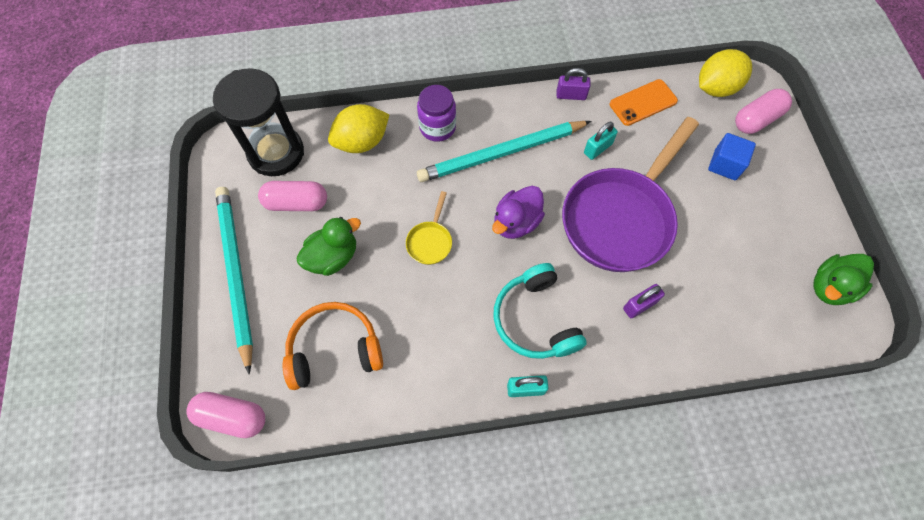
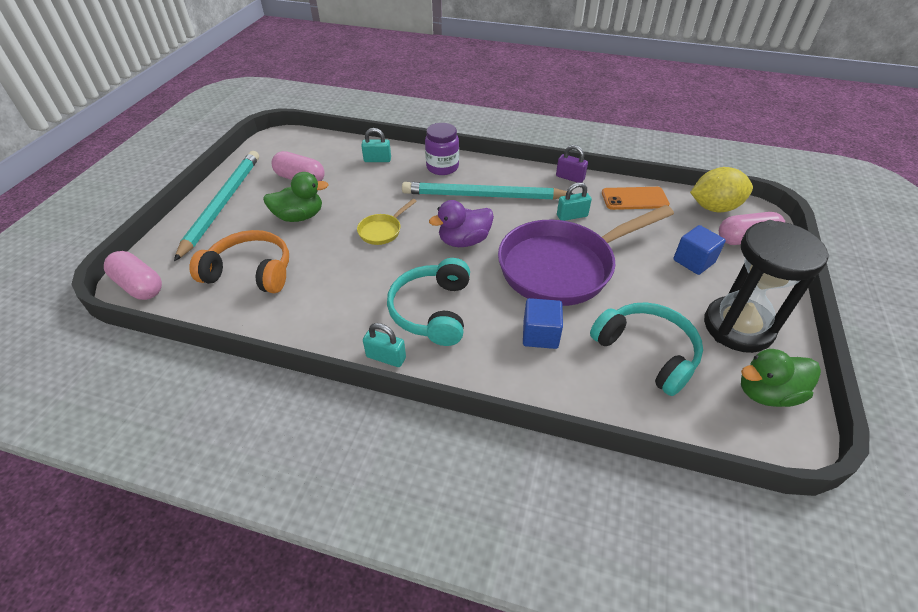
camera: 25 degrees right, 20 degrees down
(276, 153) = (310, 149): black hourglass -> black hourglass (738, 327)
(362, 142) = (377, 160): yellow lemon -> turquoise padlock
(639, 305) = (540, 335): purple padlock -> blue cube
(730, 286) = (647, 352): none -> turquoise headphones

